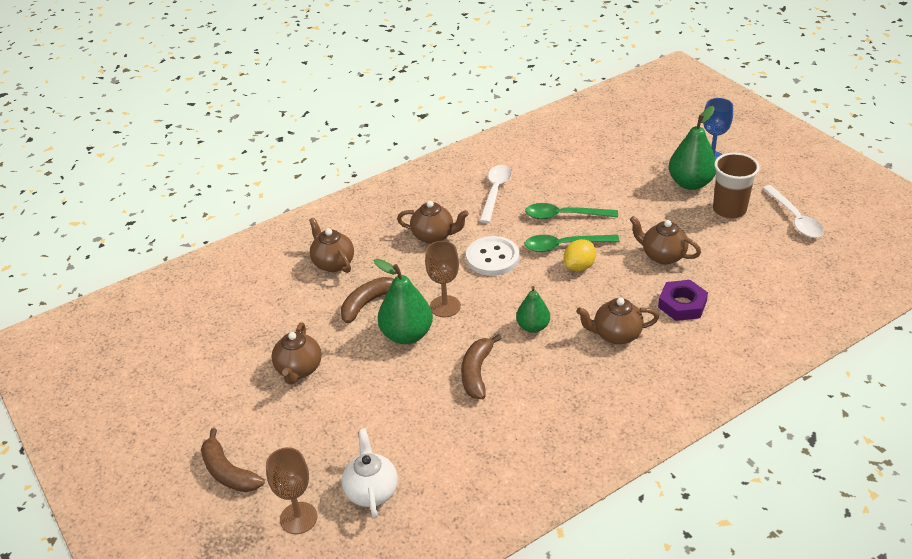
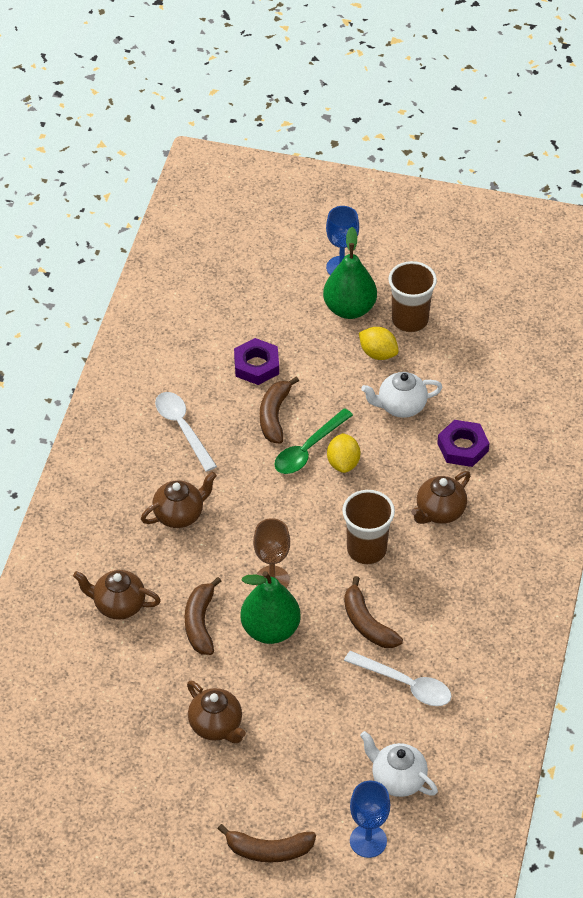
camera: 45 degrees left, 10 degrees up
(298, 518) = (368, 841): brown goblet -> blue goblet
(492, 258) = (259, 503): white button -> none
(533, 327) = (366, 549): green pear -> brown cup
(564, 216) = (274, 416): green spoon -> brown banana
(586, 183) = (256, 365): none -> purple nut
(662, 256) = (401, 406): brown teapot -> white teapot
(681, 217) = (378, 353): none -> yellow lemon
(794, 218) = (471, 297): white spoon -> white spoon (405, 684)

